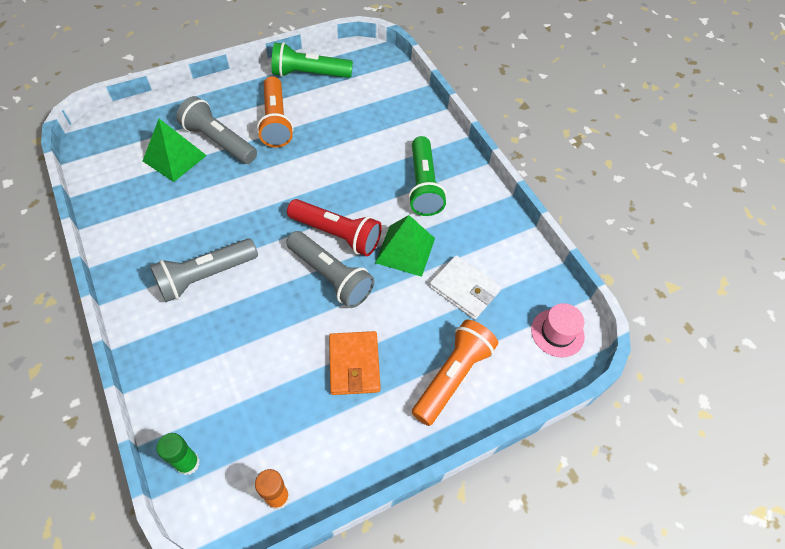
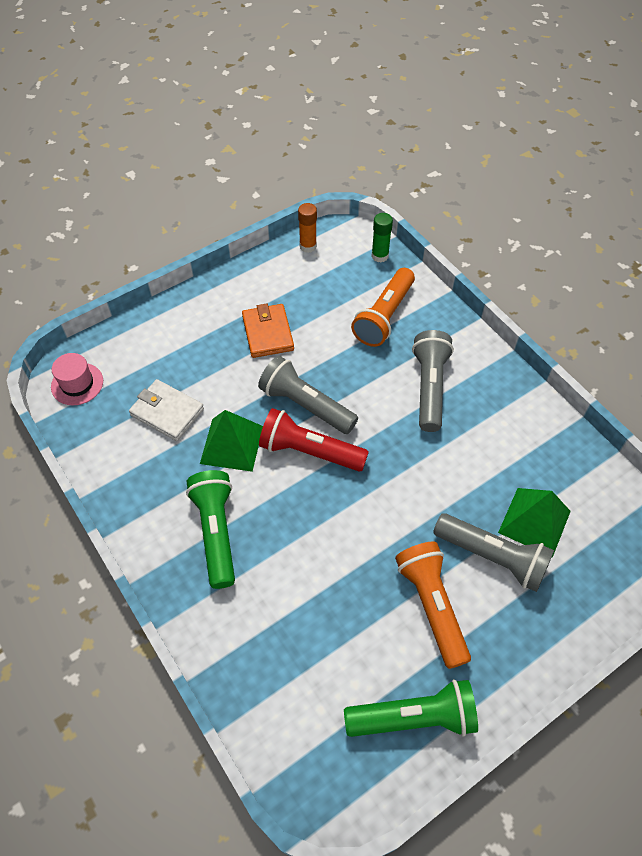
camera: 175 degrees right, 0 degrees up
(205, 276) = (429, 387): grey flashlight -> grey flashlight turned 45 degrees counterclockwise
(452, 376) = (180, 335): orange flashlight -> orange flashlight (384, 316)

